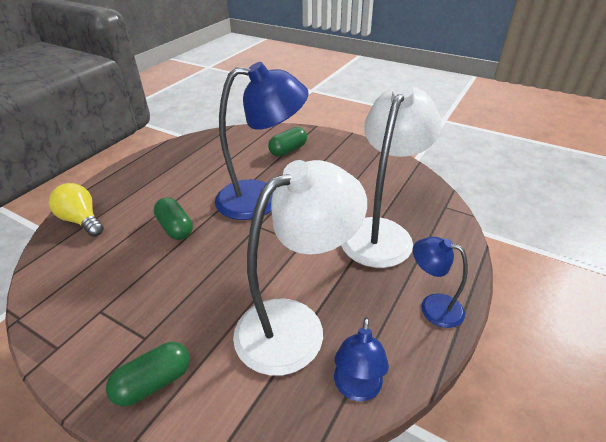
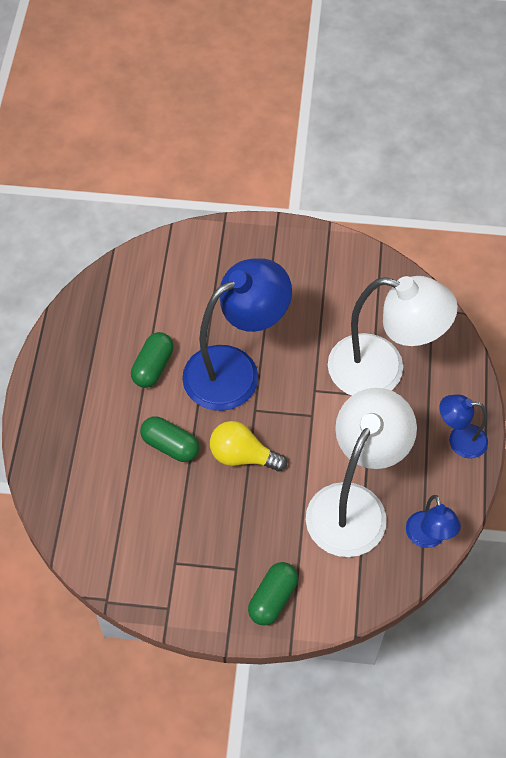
camera: 25 degrees left, 20 degrees up
(82, 220) = (59, 476): yellow light bulb -> yellow light bulb (242, 456)
(288, 150) = (217, 277): green capsule -> green capsule (153, 367)
(381, 232) = (382, 370): white lamp -> white lamp turned 105 degrees clockwise

